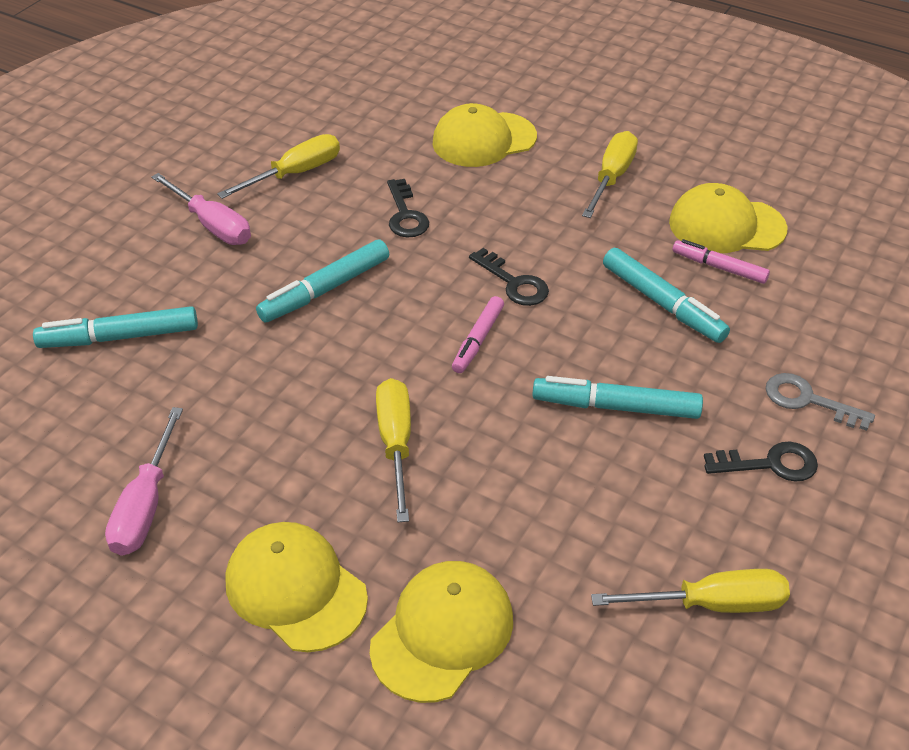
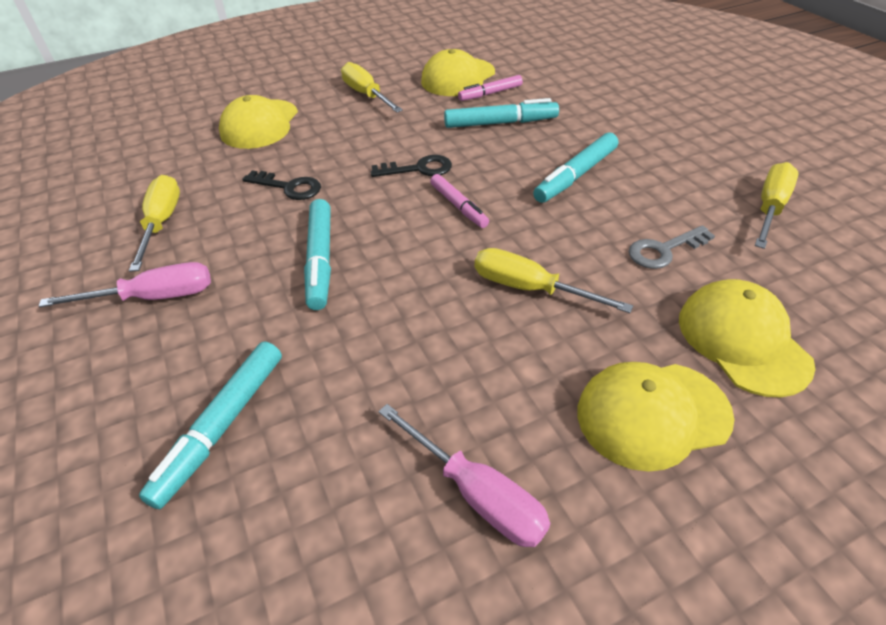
camera: 55 degrees left, 0 degrees up
(770, 464) = (667, 142): black key -> none
(808, 400) = (626, 111): grey key -> grey key (663, 250)

